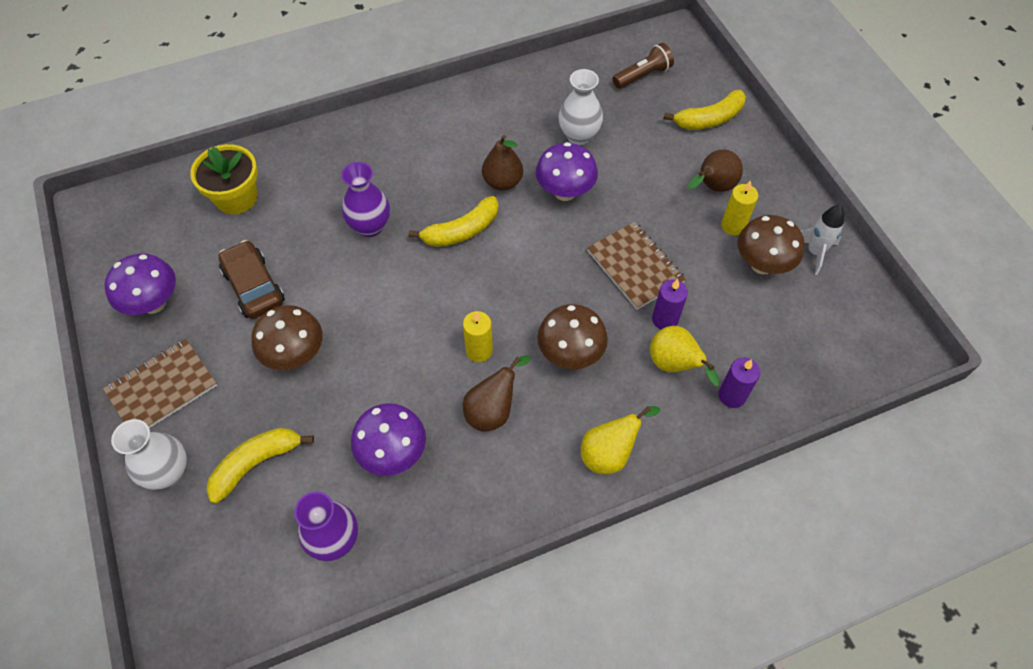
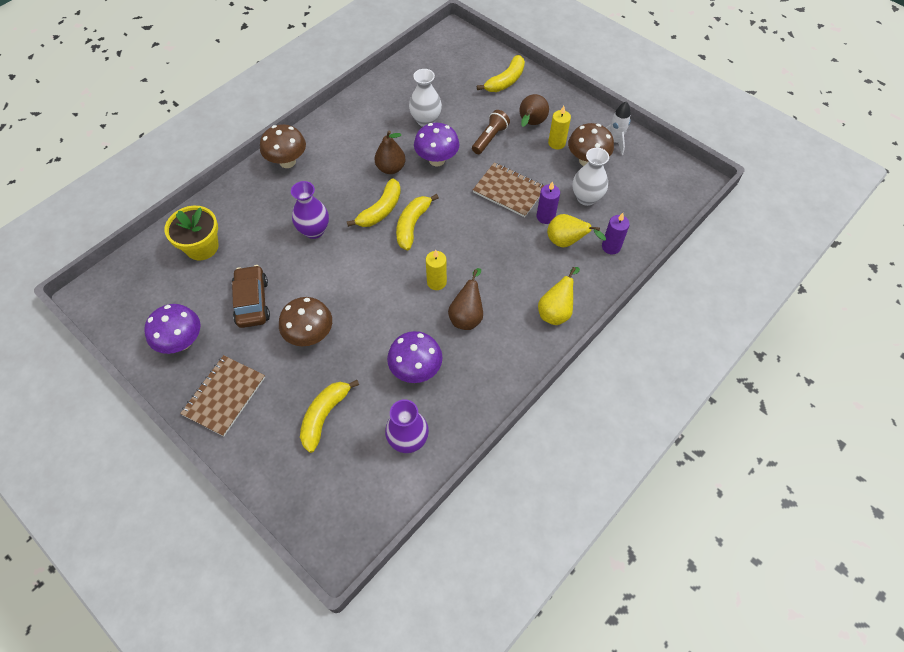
camera: 25 degrees left, 0 degrees up
(168, 472) = (264, 448): white vase -> white vase (586, 198)
(254, 287) = (252, 302): brown car -> brown car turned 45 degrees clockwise
(489, 265) = (412, 225): none -> yellow banana
(570, 354) = (497, 261): brown mushroom -> brown mushroom (287, 162)
(643, 75) = (447, 67): brown flashlight -> brown flashlight (490, 138)

